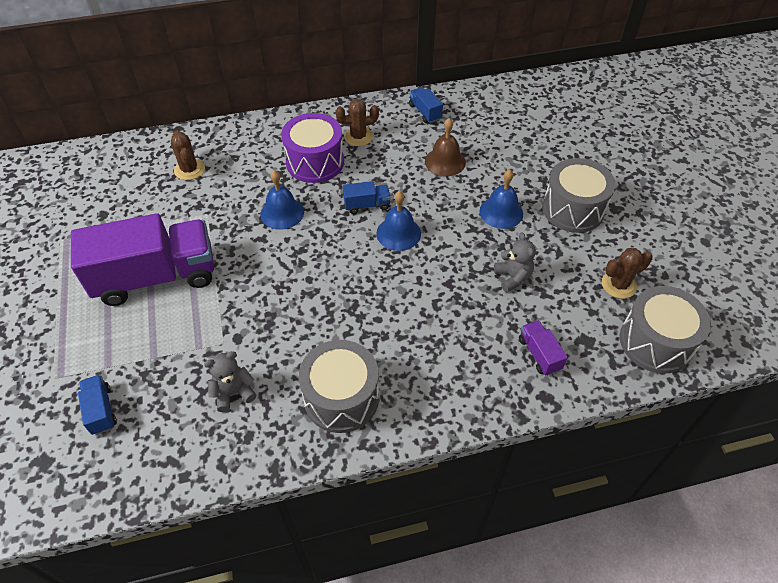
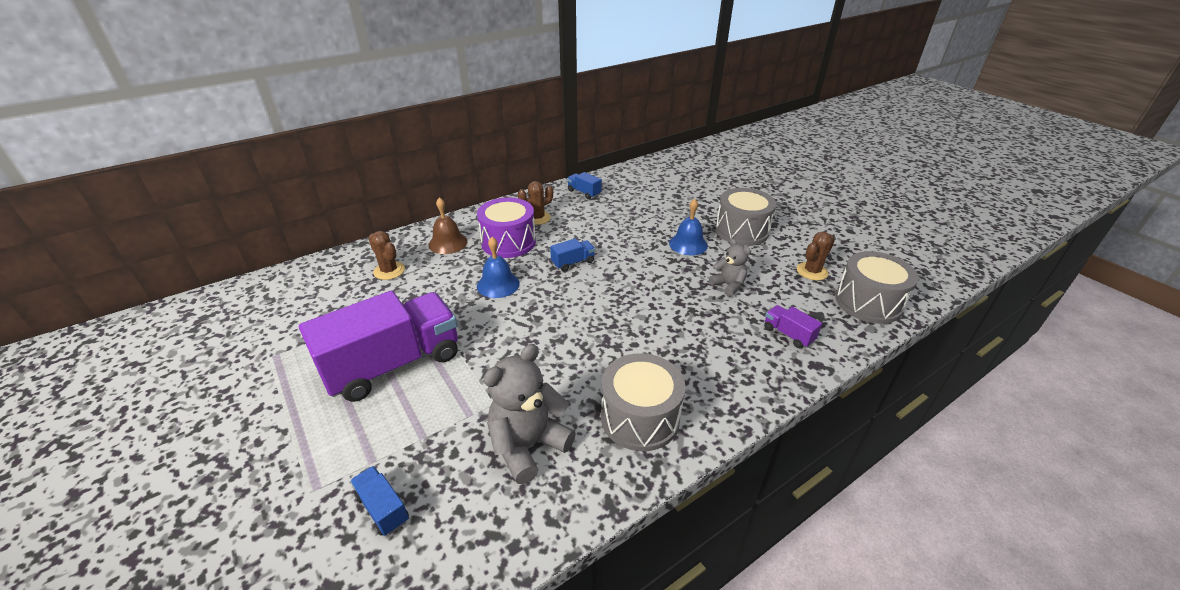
camera: 20 degrees left, 15 degrees down
(233, 392) = (528, 445): grey teddy bear -> grey teddy bear, size x1.72
(398, 233) = (613, 276): blue bell -> none
(445, 161) = (621, 220): brown bell -> brown bell (448, 243)

